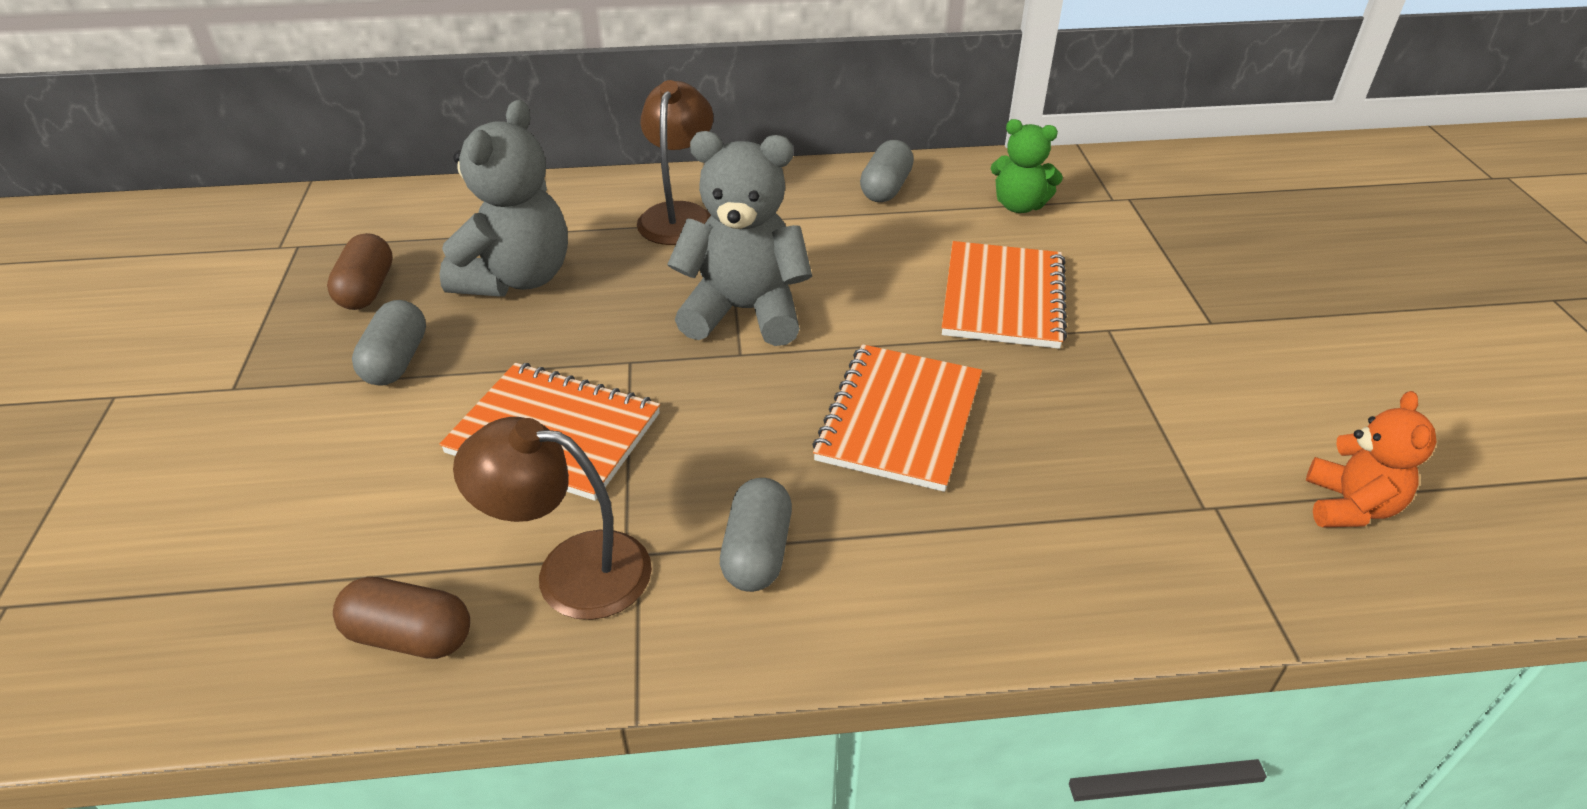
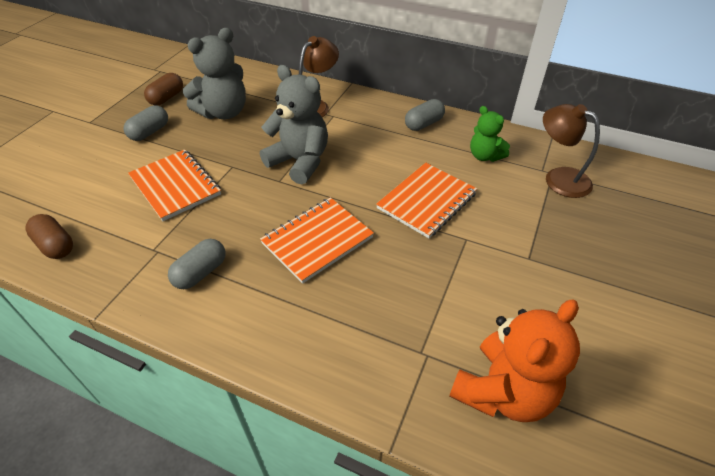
camera: 30 degrees right, 5 degrees up
(571, 570) = (128, 246): brown lamp -> brown lamp (558, 178)
(1349, 506) = (503, 392): orange teddy bear -> orange teddy bear, size x1.70

